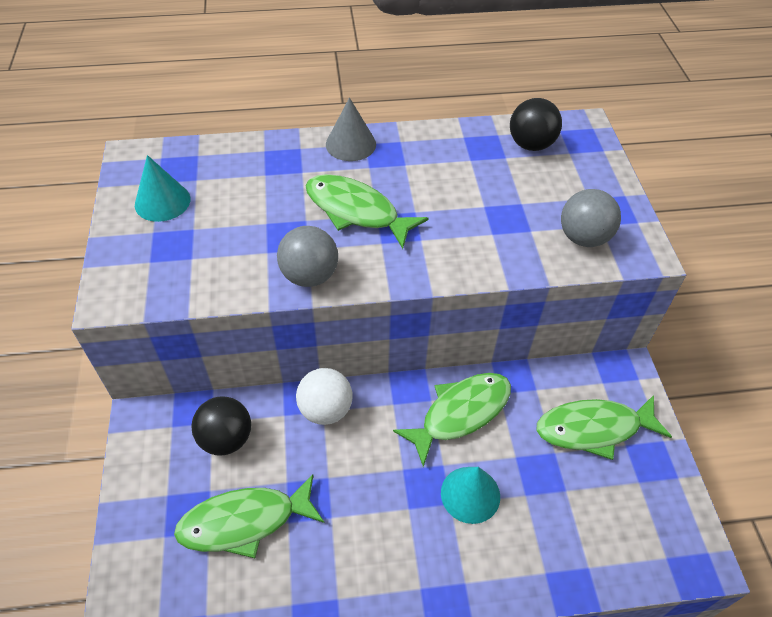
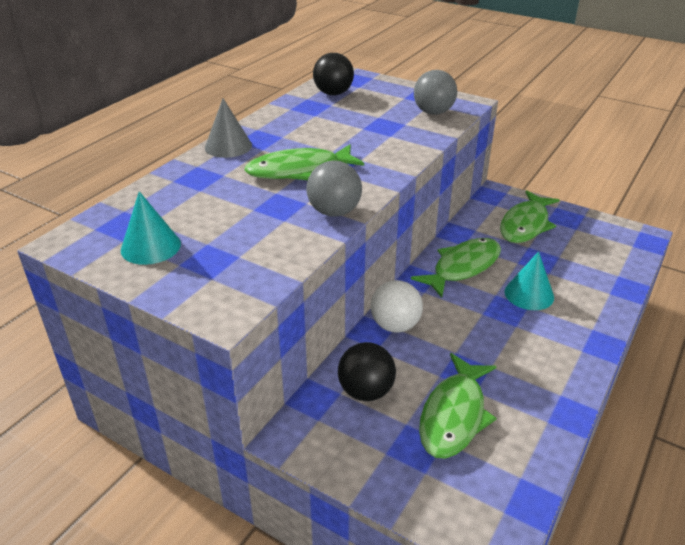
camera: 50 degrees left, 15 degrees down
(460, 413) = (463, 267): green fish -> green fish turned 45 degrees clockwise

